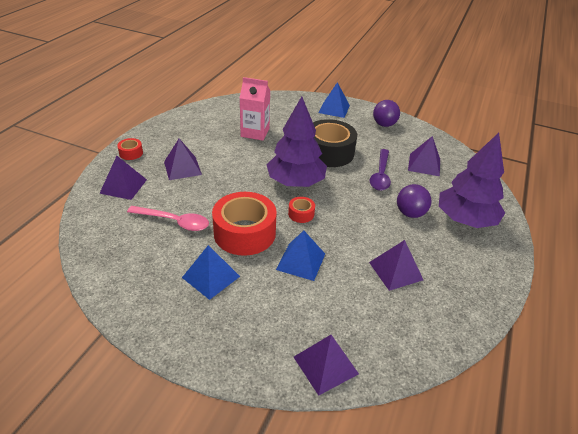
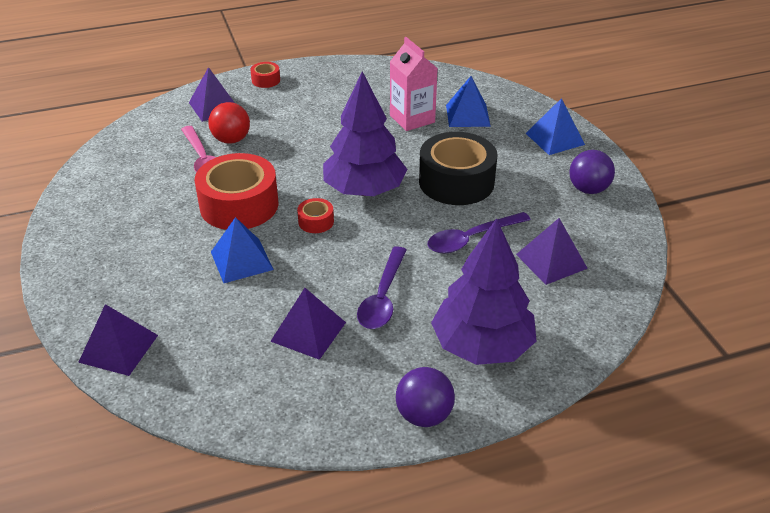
camera: 50 degrees right, 0 degrees up
(172, 199) = (231, 140): none -> red ball
(182, 168) = (285, 117): purple pyramid -> none
(211, 277) = (156, 221): blue pyramid -> blue pyramid (467, 115)
(395, 228) = (382, 297): none -> purple spoon
(410, 213) = (428, 296): purple ball -> purple ball (424, 415)

